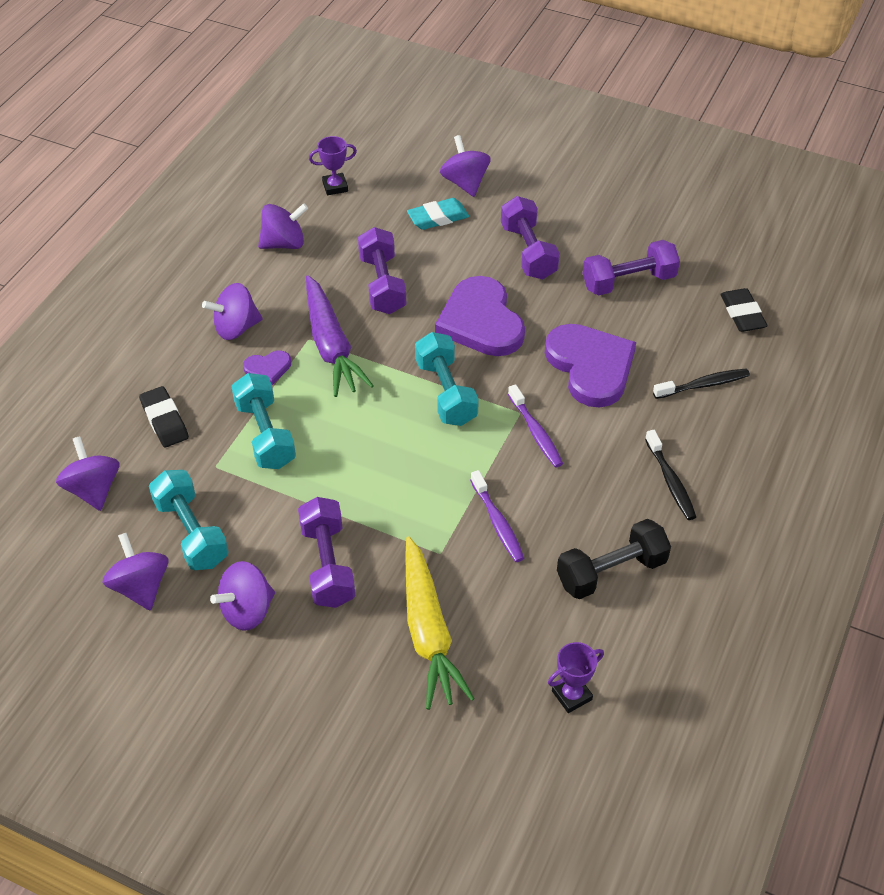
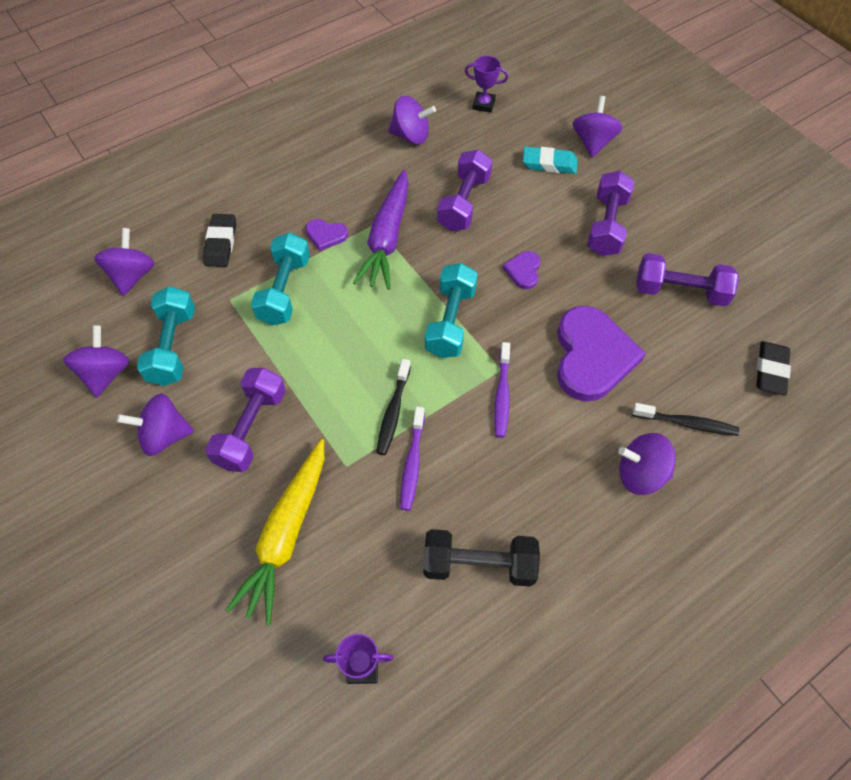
camera: 30 degrees right, 10 degrees up
(236, 328) = (326, 191): purple spinning top -> purple spinning top (640, 474)
(481, 321) = (523, 271): purple heart -> purple heart, size x0.46
(670, 481) = (592, 504): black toothbrush -> black toothbrush (393, 412)

